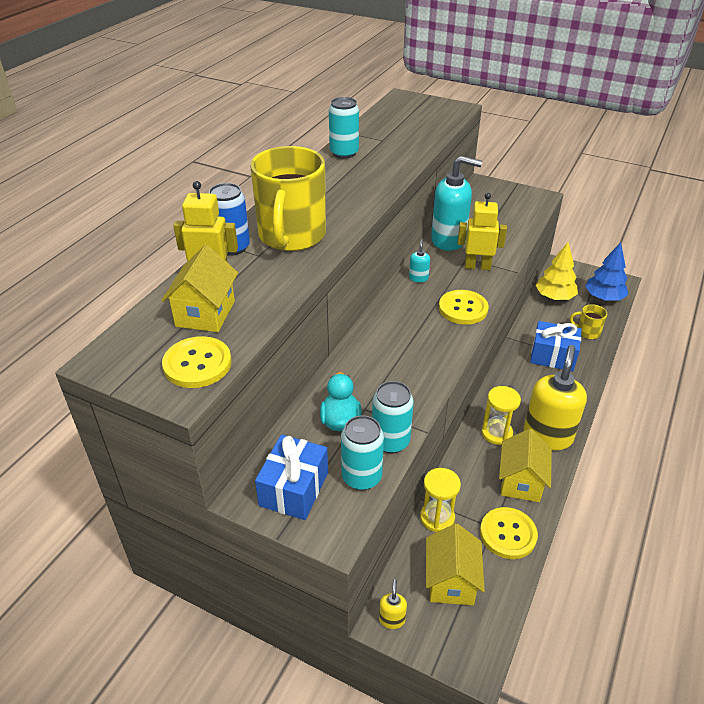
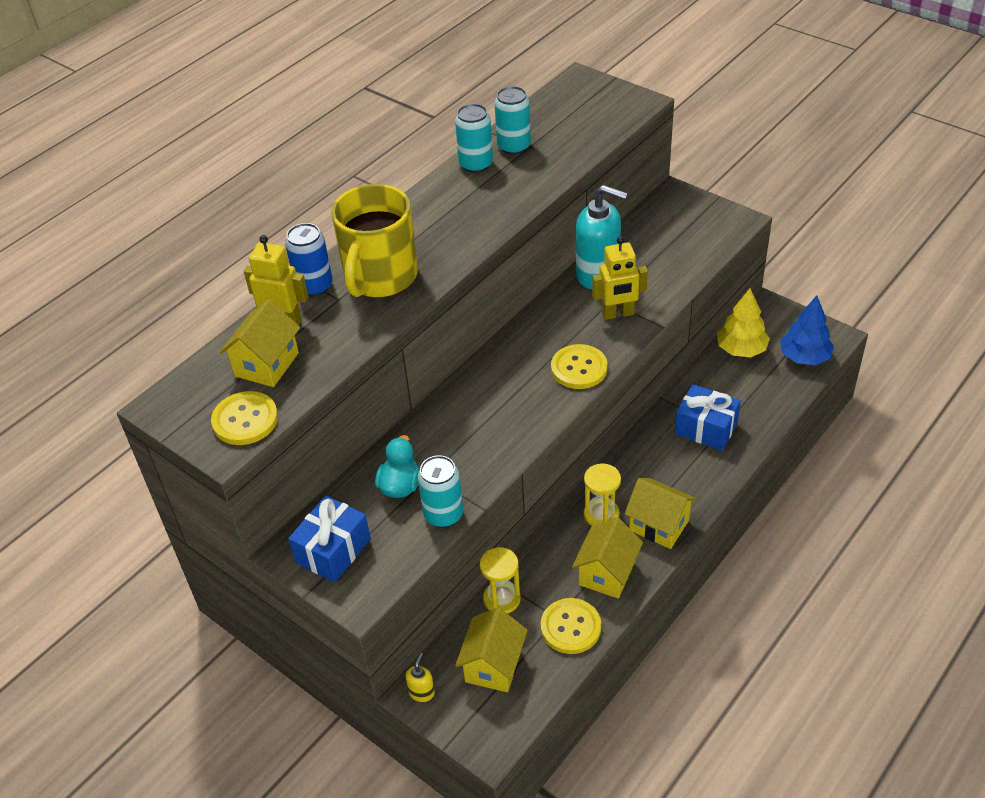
camera: 15 degrees right, 5 degrees up
(361, 477) = (402, 548): turquoise can -> turquoise can (514, 146)
(418, 278) = (543, 323): turquoise soap dispenser -> none
(477, 266) = (618, 314): yellow robot -> yellow robot turned 150 degrees clockwise
(548, 435) = (659, 525): yellow soap dispenser -> yellow house
(587, 332) = (762, 402): yellow mug -> none

